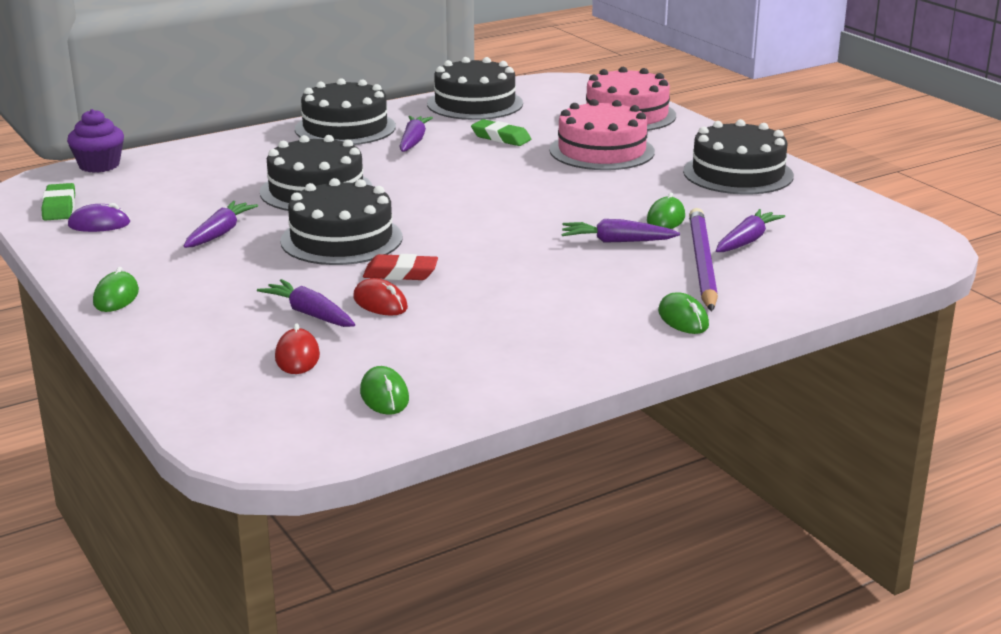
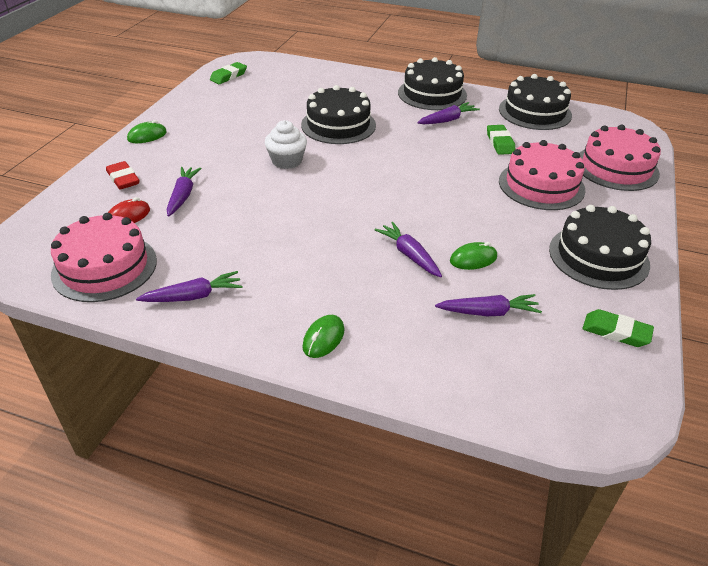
camera: 50 degrees right, 15 degrees up
(99, 165) = (287, 62): purple cupcake -> none
(99, 224) = (222, 93): purple mouse -> none
(220, 233) = (250, 126): purple carrot -> purple carrot (194, 296)
(341, 239) = (287, 161): black cake -> white cupcake
(380, 303) = (220, 211): red mouse -> none
(384, 396) = (104, 267): green mouse -> pink cake
(400, 273) = (265, 199): red eraser -> red eraser (123, 179)
(702, 263) = (422, 307): purple pencil -> none
(836, 207) = (616, 332): none -> green eraser

